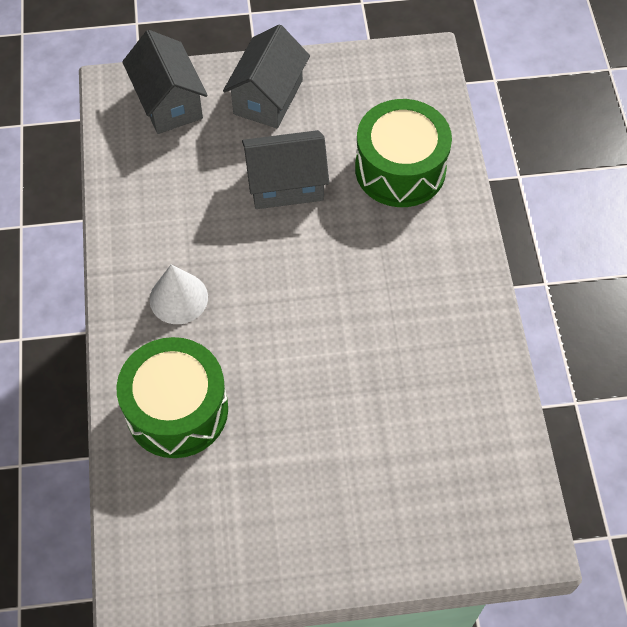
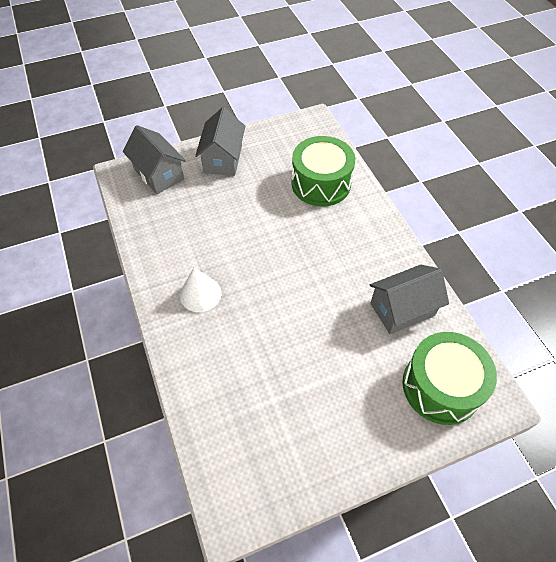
camera: 15 degrees left, 5 degrees down
(177, 410) = (221, 370): green drum -> green drum (441, 386)
(286, 184) = (251, 207): grey house -> grey house (402, 309)

